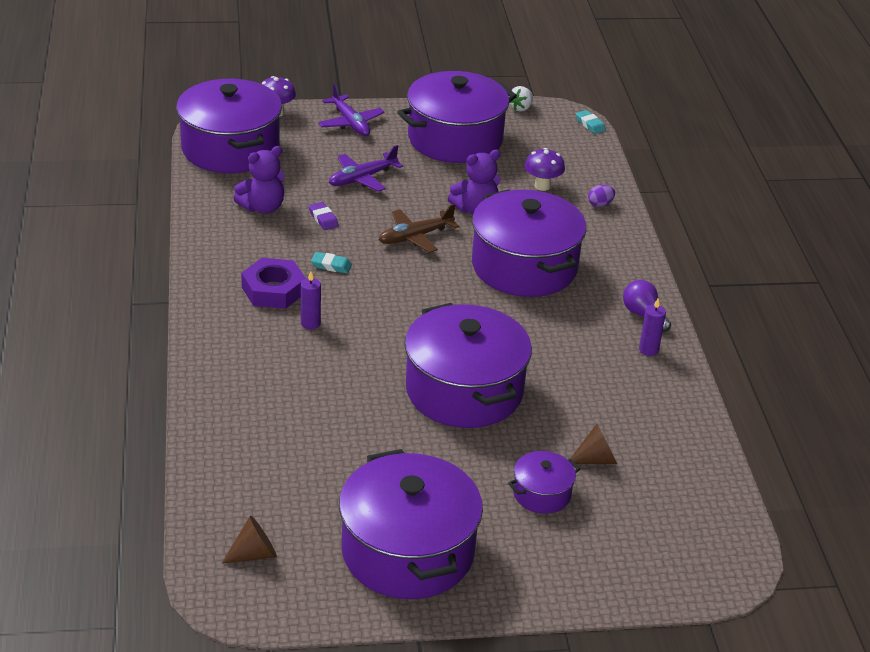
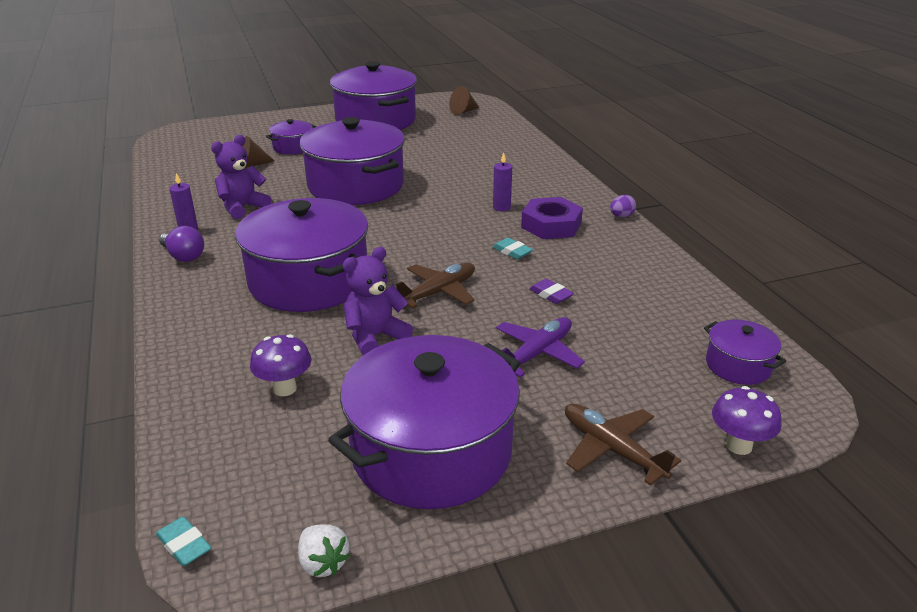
camera: 170 degrees right, 5 degrees down
(230, 148) = (738, 365): purple pot -> purple pot, size x0.46
(262, 207) = (626, 295): purple teddy bear -> purple teddy bear (242, 207)
(331, 265) = (512, 252): turquoise eraser -> turquoise eraser turned 45 degrees clockwise
(350, 123) = (612, 450): purple plane -> brown plane
(521, 108) = (323, 563): white strawberry -> white strawberry turned 120 degrees clockwise
(600, 204) = (202, 374): purple egg -> purple egg (621, 216)

